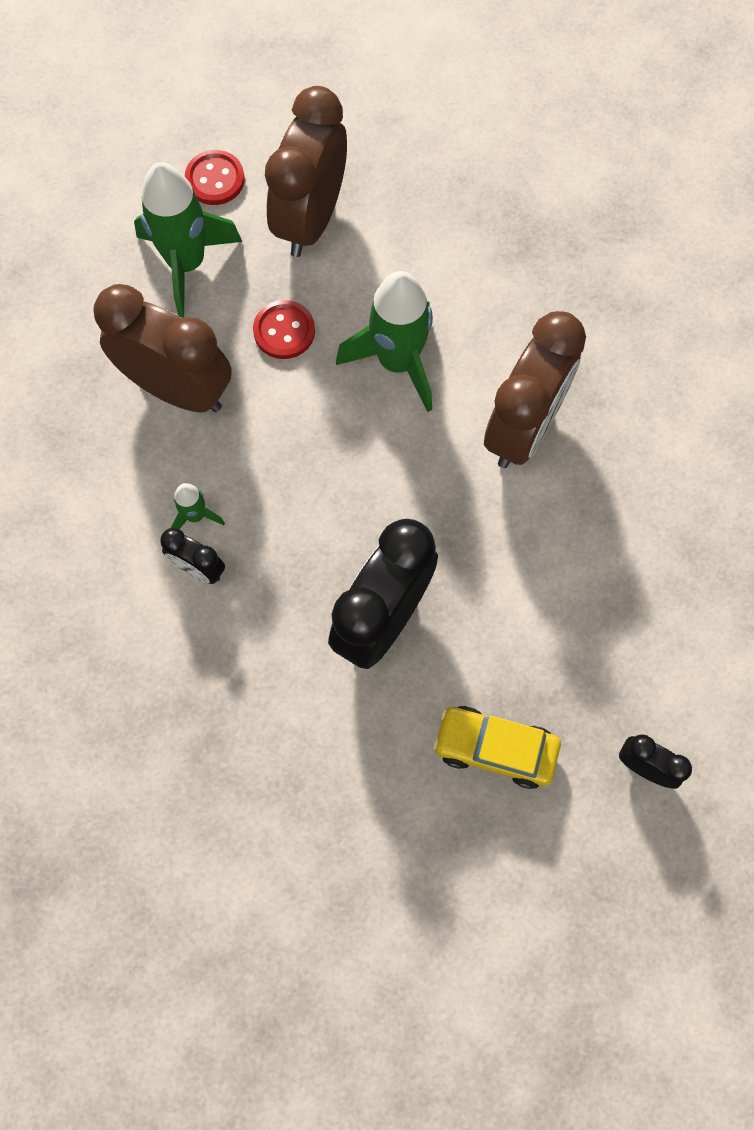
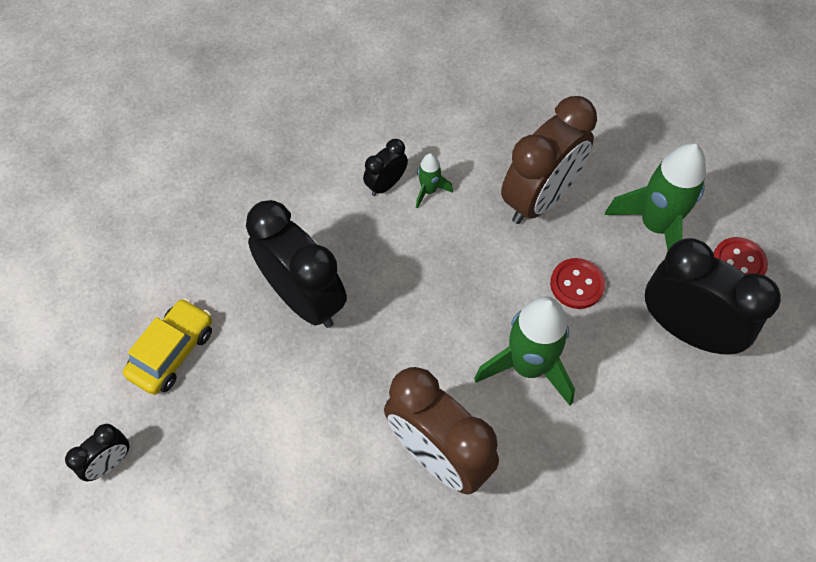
camera: 105 degrees right, 10 degrees down
(311, 219) = (686, 330): brown clock -> black clock

